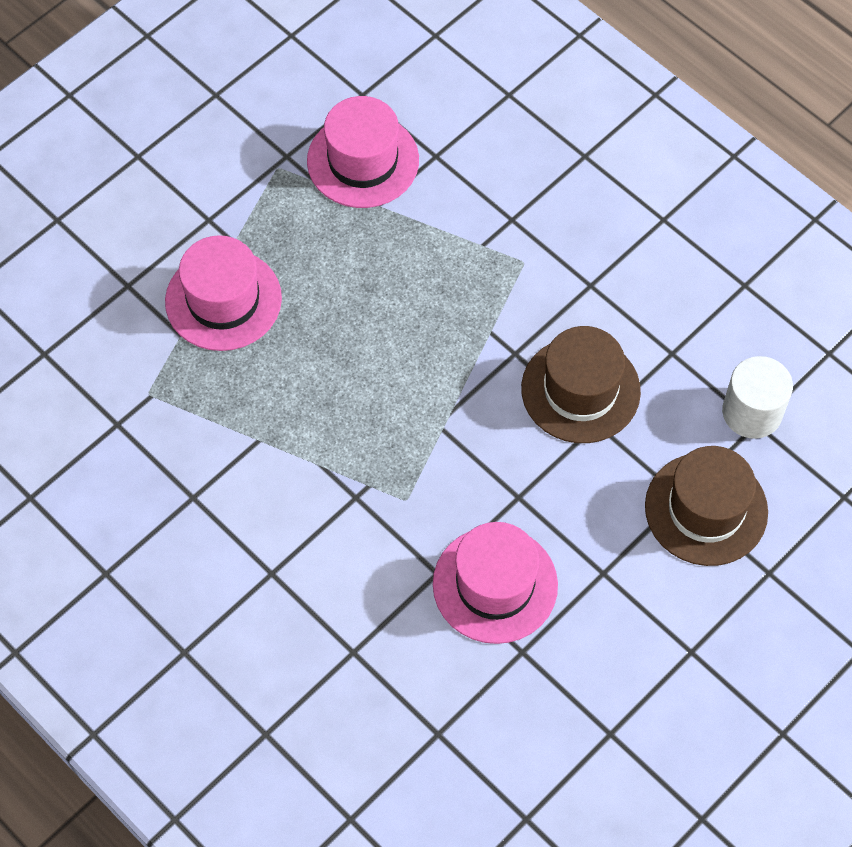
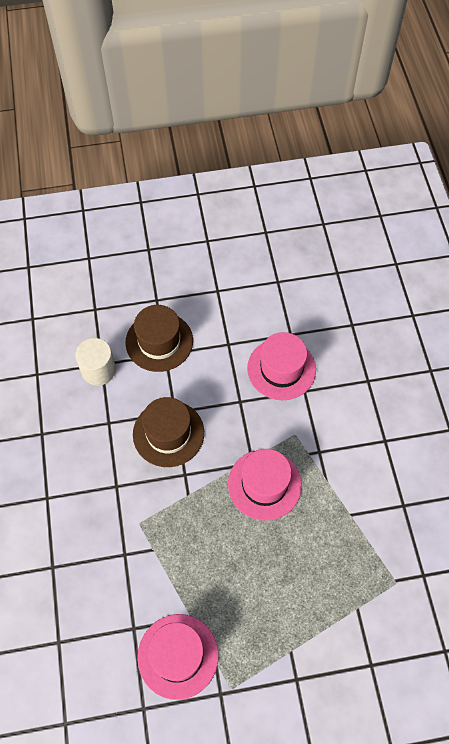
camera: 145 degrees left, 0 degrees up
(223, 300) = (320, 615): pink hat -> pink hat (264, 484)

